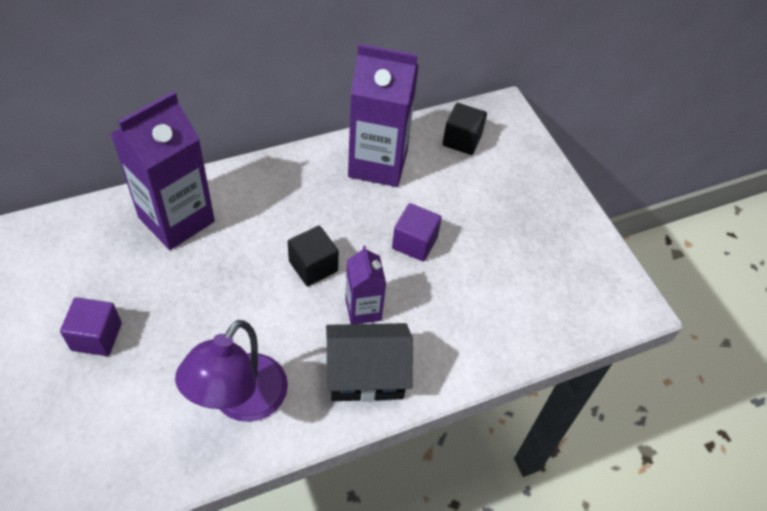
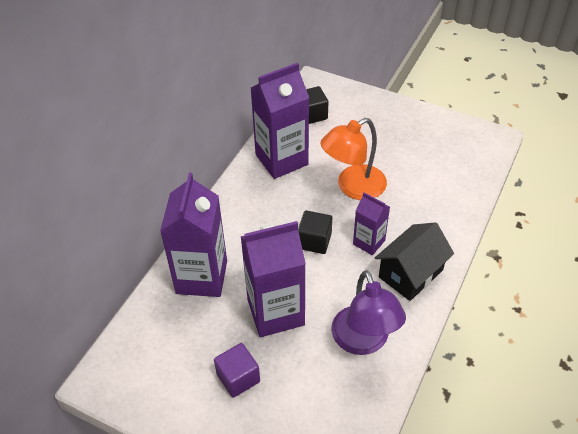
camera: 35 degrees left, 5 degrees down
(198, 304) = (275, 312): none -> purple carton
(414, 243) = (353, 187): purple cube -> orange lamp

